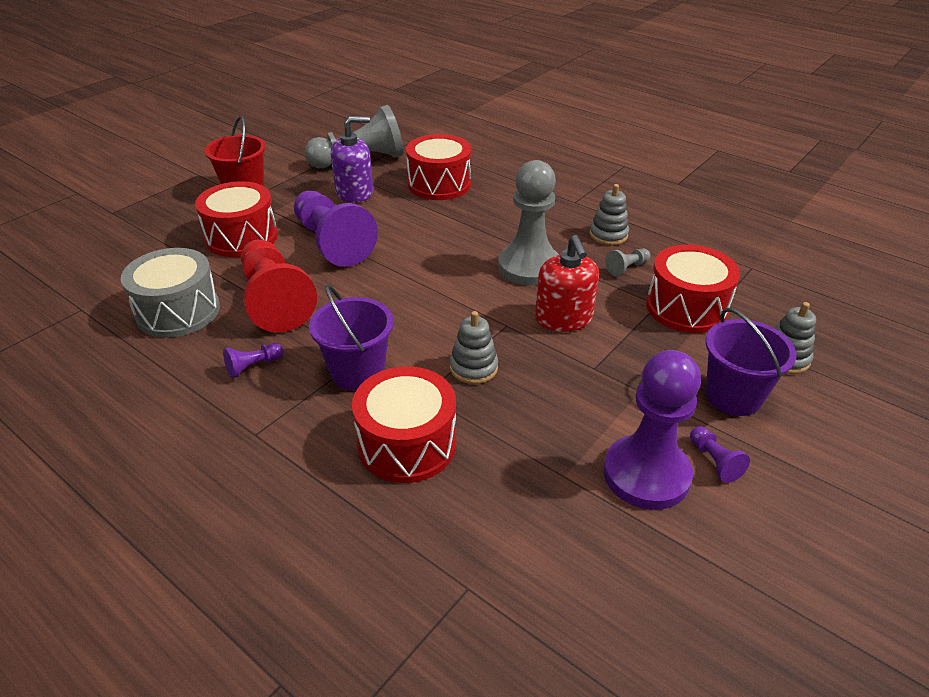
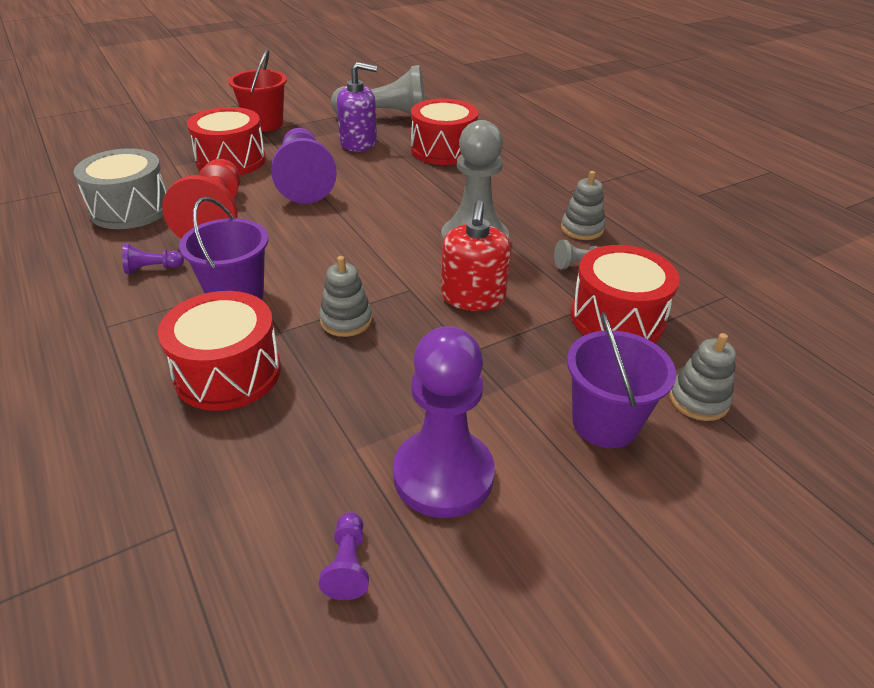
camera: 20 degrees right, 0 degrees up
(714, 461) = (531, 485): purple pawn -> purple pawn (348, 564)

